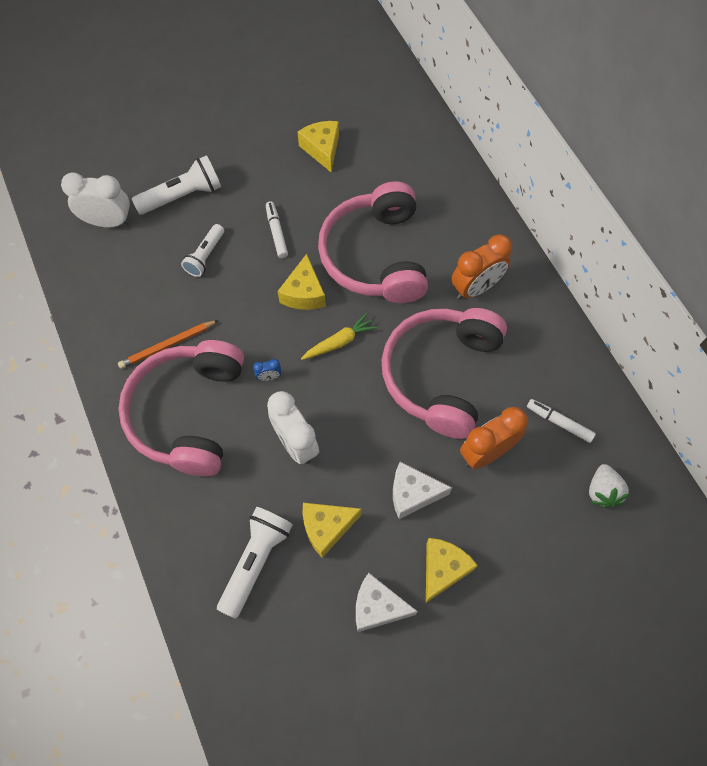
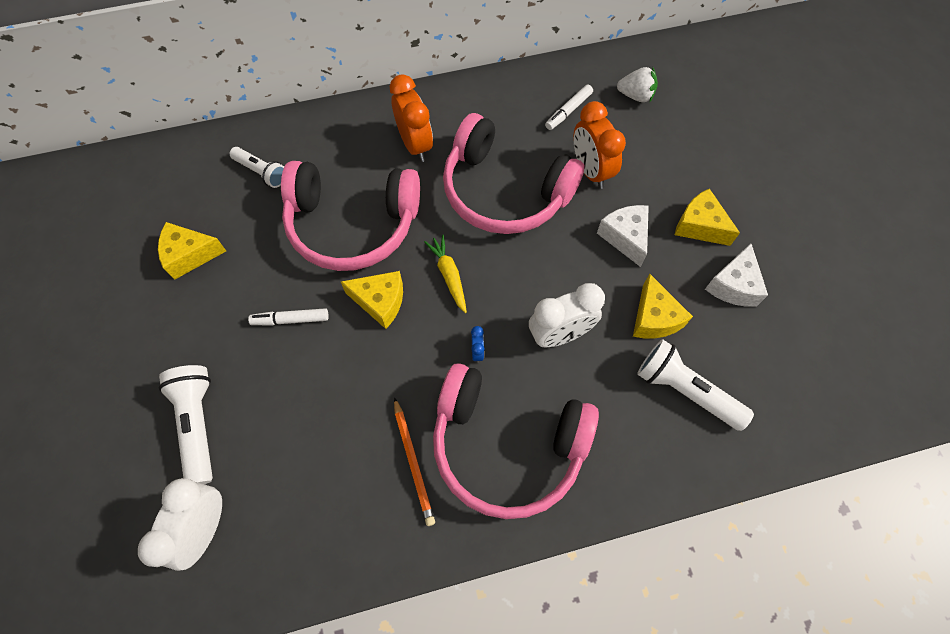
camera: 80 degrees left, 0 degrees up
(205, 256) = (298, 405): white flashlight -> white flashlight (261, 172)
(412, 494) = (625, 237): white cheese -> white cheese turned 150 degrees clockwise

